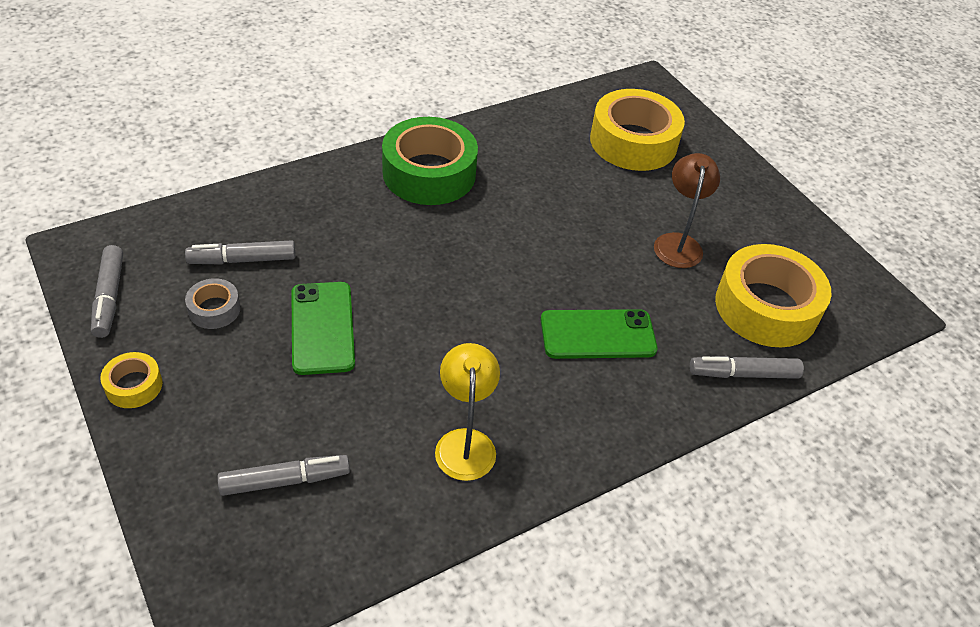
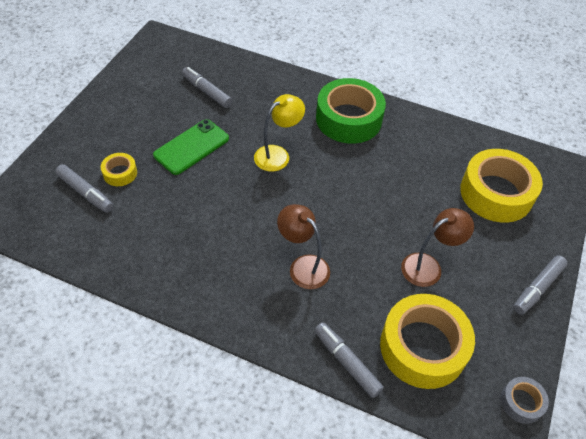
camera: 55 degrees right, 5 degrees up
(109, 297) = (139, 66): grey marker -> grey marker (537, 288)
(134, 386) = (97, 108): yellow tape -> yellow tape (120, 173)
(214, 309) = (166, 103): grey tape -> grey tape (521, 402)
(465, 442) = (167, 249): yellow lamp -> yellow lamp (278, 154)
(598, 335) = (303, 266): green phone -> brown lamp

